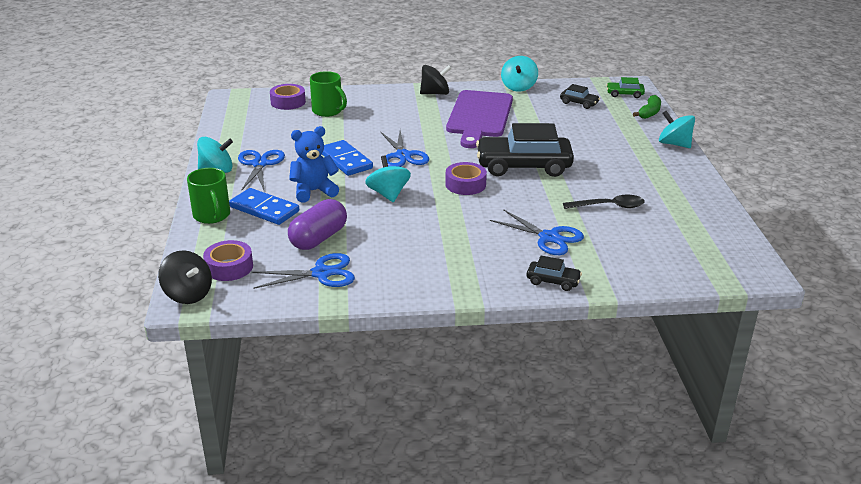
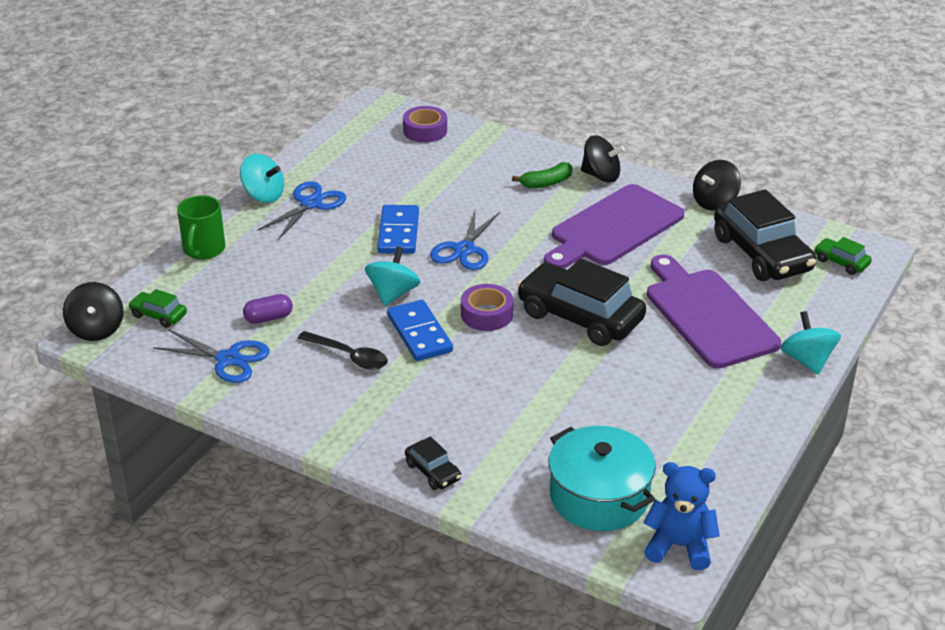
camera: 35 degrees right, 5 degrees up
(229, 267) = (158, 315): purple tape -> green car
(264, 209) = (256, 262): blue domino -> blue domino (419, 334)
(314, 191) = (325, 259): blue teddy bear -> blue teddy bear (679, 546)
(318, 238) = (268, 318): purple capsule -> purple capsule, size x0.60
(328, 111) = (453, 159): green mug -> none
(518, 87) = (714, 202): turquoise spinning top -> black spinning top
(549, 237) = (494, 419): blue scissors -> none
(579, 103) = (761, 254): black car -> black car, size x2.19
(593, 141) = (708, 315): none -> purple cutting board
(609, 206) = (610, 410): black spoon -> black spoon (349, 356)
(649, 113) = (837, 302): green banana -> green banana (546, 183)
(667, 252) = (599, 496): none -> turquoise pot

